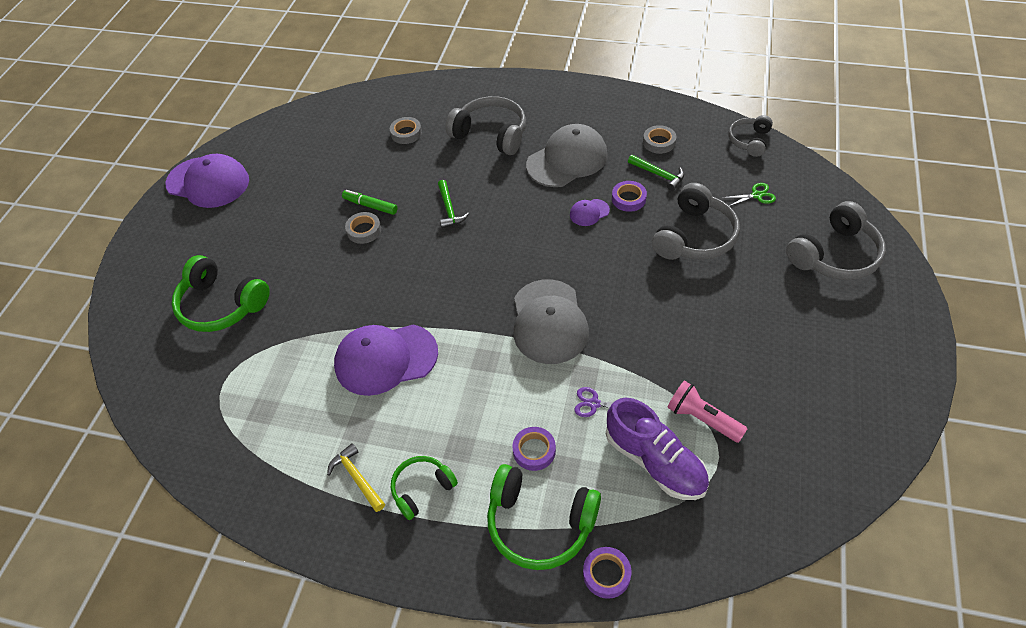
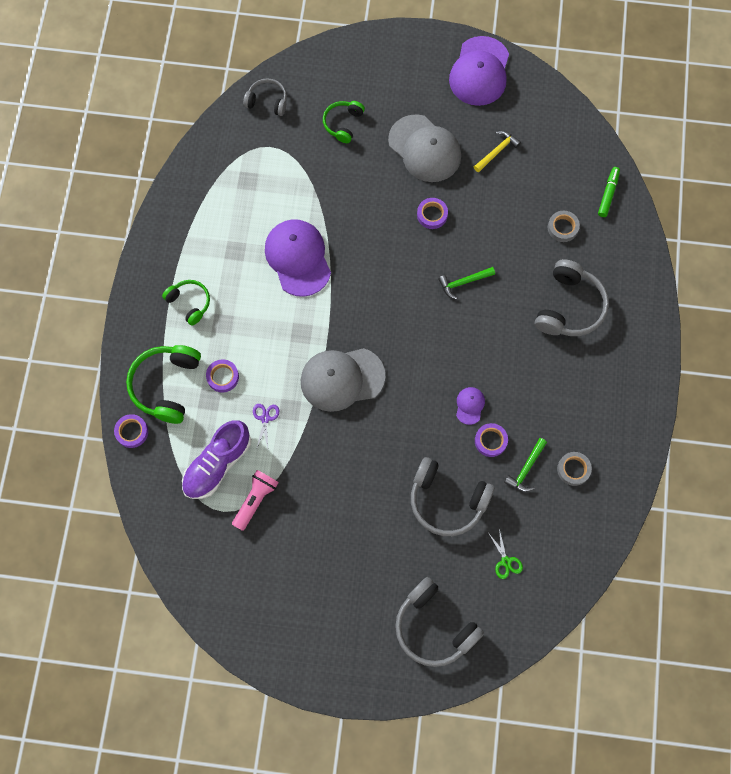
camera: 80 degrees right, 20 degrees up
(221, 305) = (343, 123): green headphones -> green headphones, size x0.59
(357, 478) = (196, 258): yellow hammer -> yellow hammer (497, 151)
(364, 230) = (432, 215): grey tape -> purple tape
(370, 206) = (462, 214): green marker -> green marker (608, 194)
(567, 160) = (539, 382): grey cap -> grey cap (424, 149)
(589, 212) = (470, 405): purple cap -> purple cap turned 45 degrees clockwise
(749, 141) = (585, 560): grey headphones -> grey headphones (267, 101)

